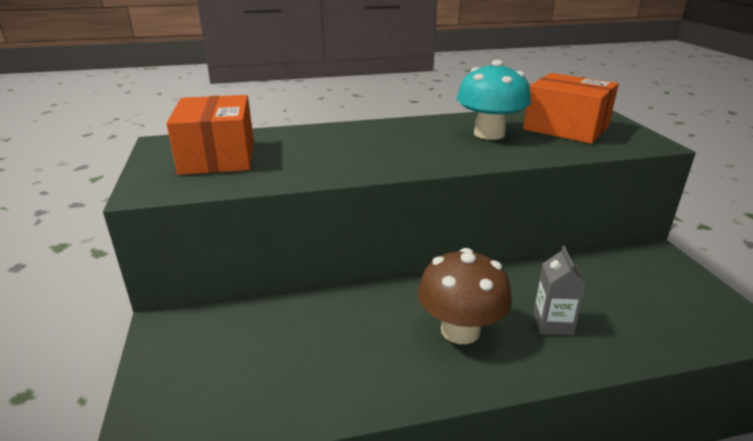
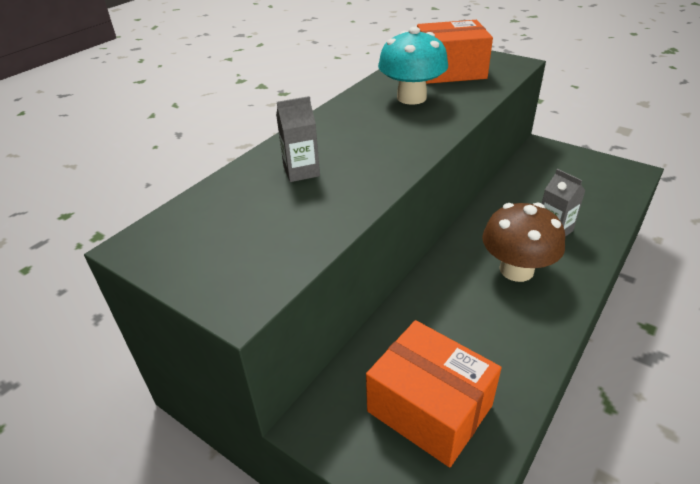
camera: 40 degrees left, 10 degrees up
(218, 157) = (234, 229): orange box -> orange box (429, 408)
(315, 145) = (301, 171): none -> grey carton

